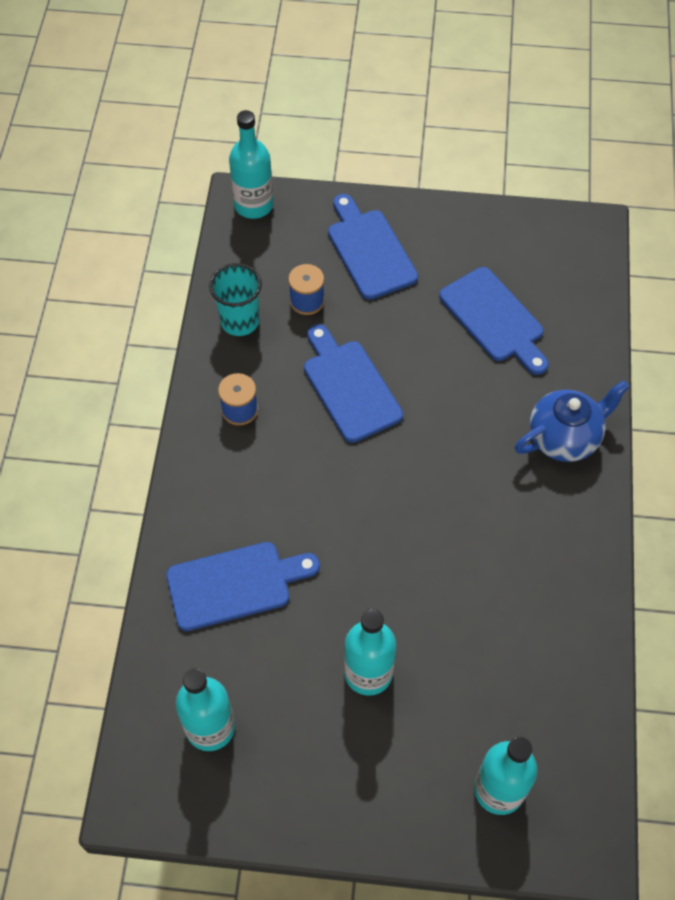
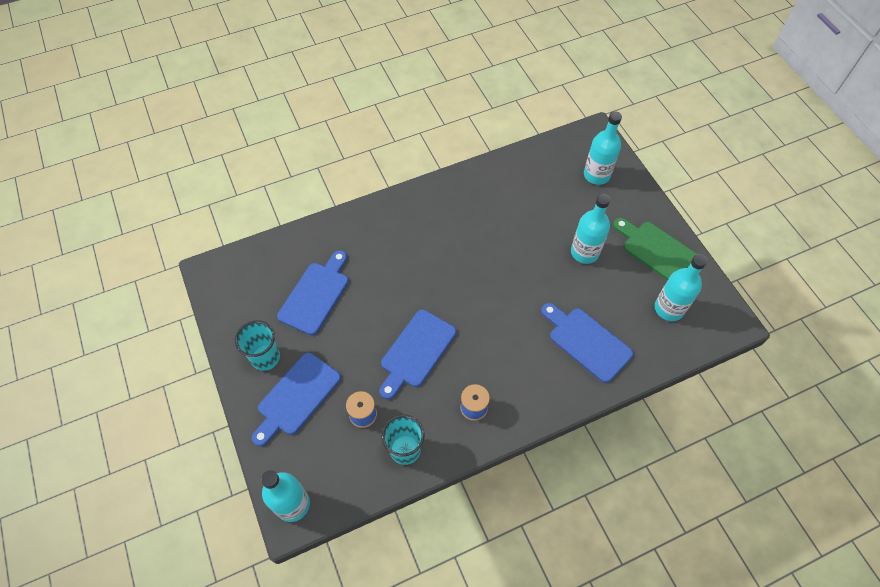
camera: 120 degrees left, 0 degrees up
(307, 783) = (658, 251): none -> green cutting board
(438, 240) = (265, 357): none -> turquoise cup
(564, 437) = (383, 225): blue teapot -> none

